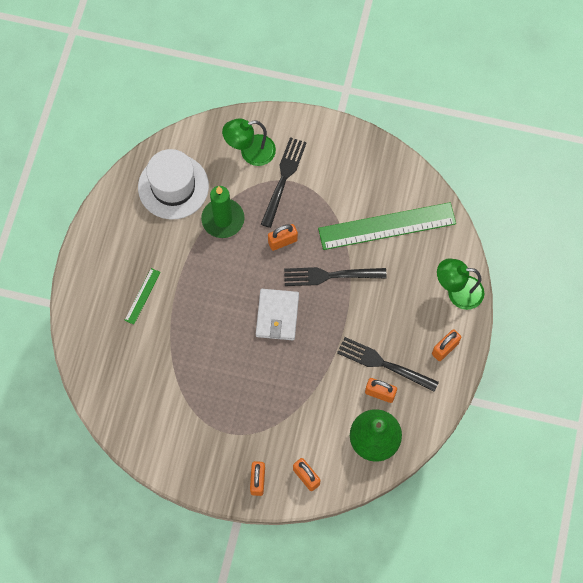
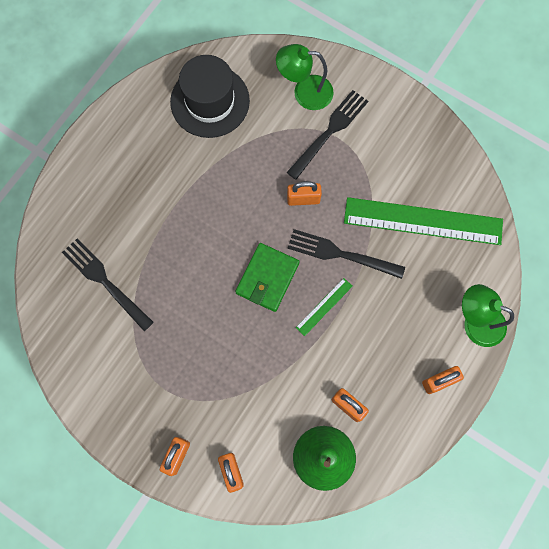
camera: 20 degrees right, 5 degrees up
(142, 296) = (132, 206): green ruler -> green ruler (324, 306)
(173, 186) = (210, 101): white hat -> black hat
(223, 219) = (248, 153): green candle -> none
(277, 315) = (267, 278): white wallet -> green wallet
(383, 364) = (364, 374): black fork -> black fork (105, 282)

